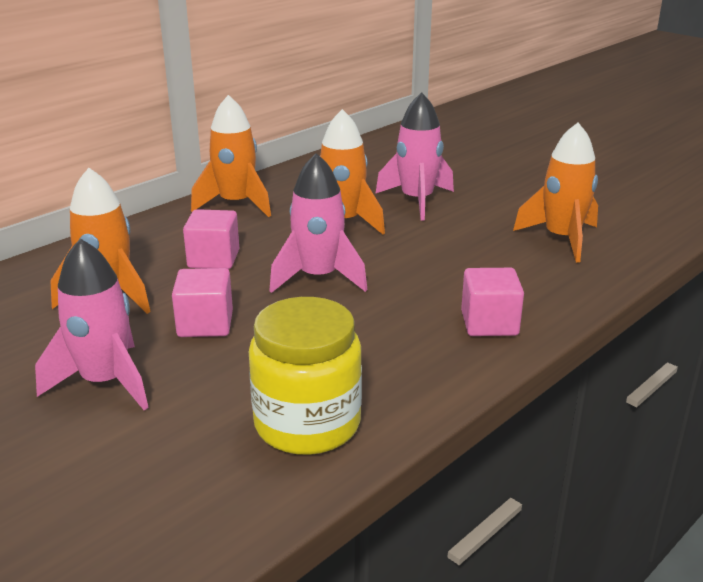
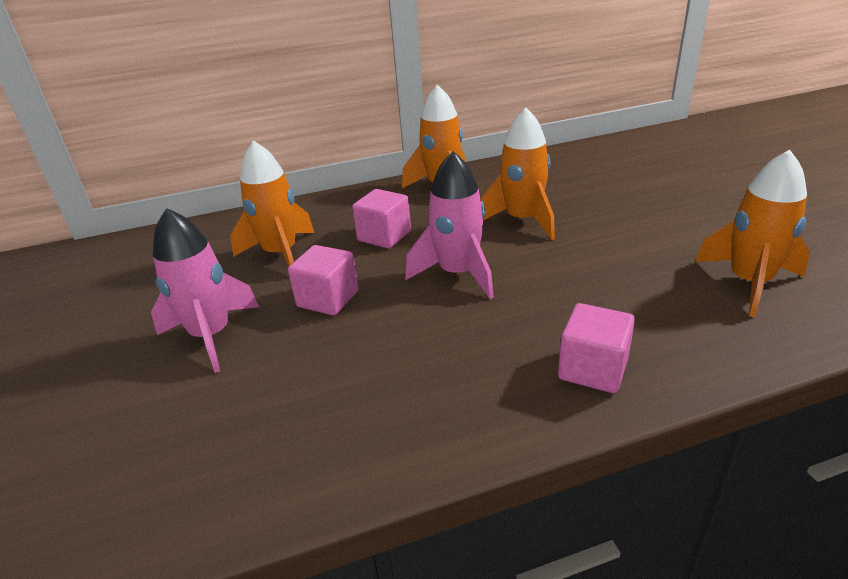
camera: 30 degrees right, 5 degrees up
(307, 424) = (327, 434): yellow jar -> none
(417, 201) = (611, 210): pink rocket -> none

